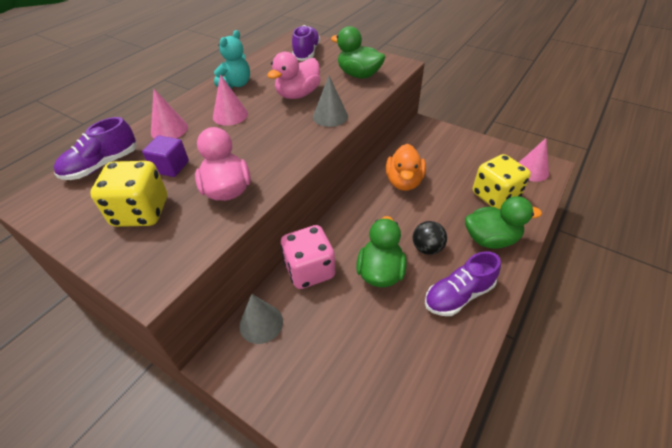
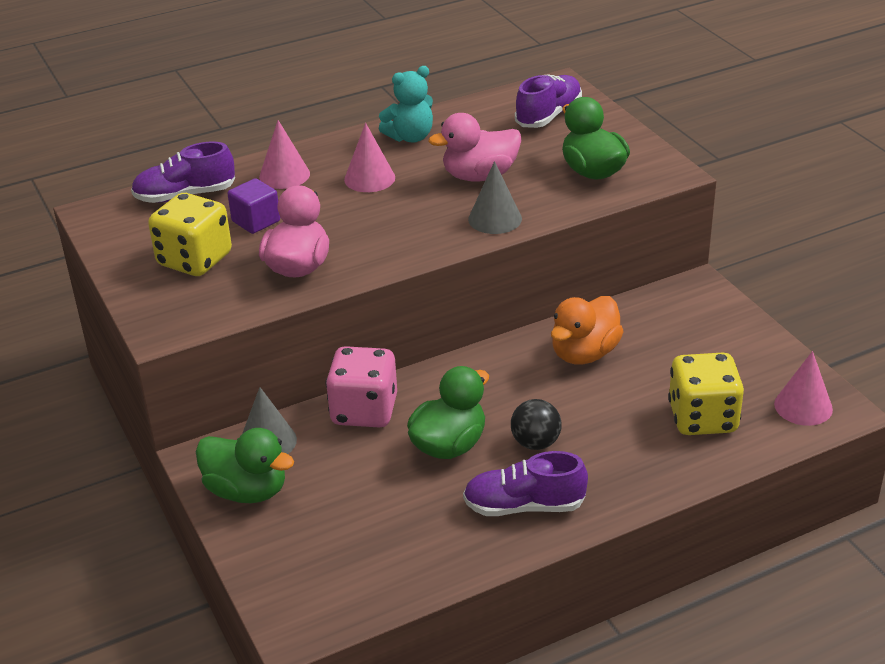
camera: 30 degrees right, 10 degrees down
(490, 239) = (635, 465): green duck -> green duck (247, 491)

